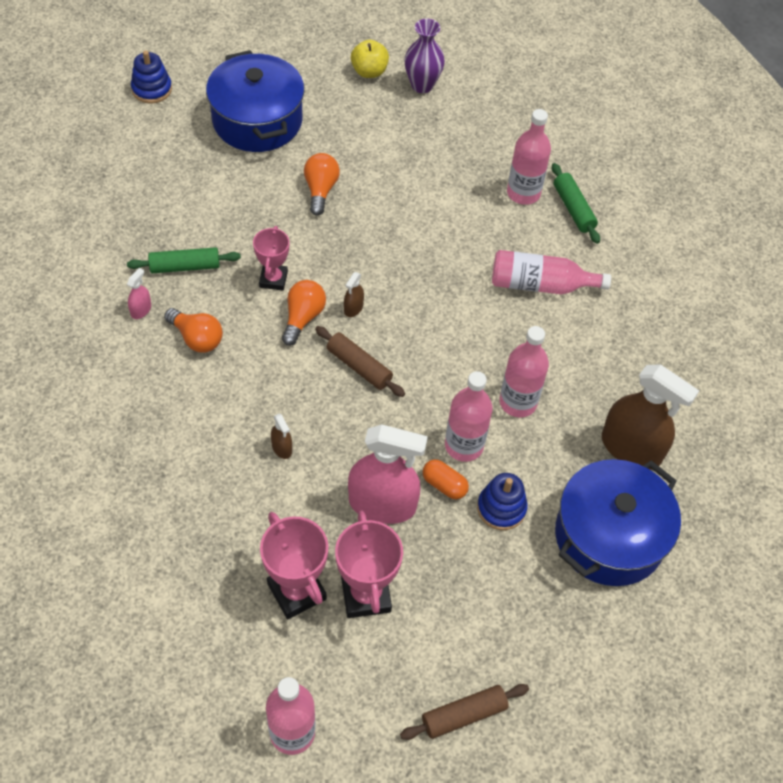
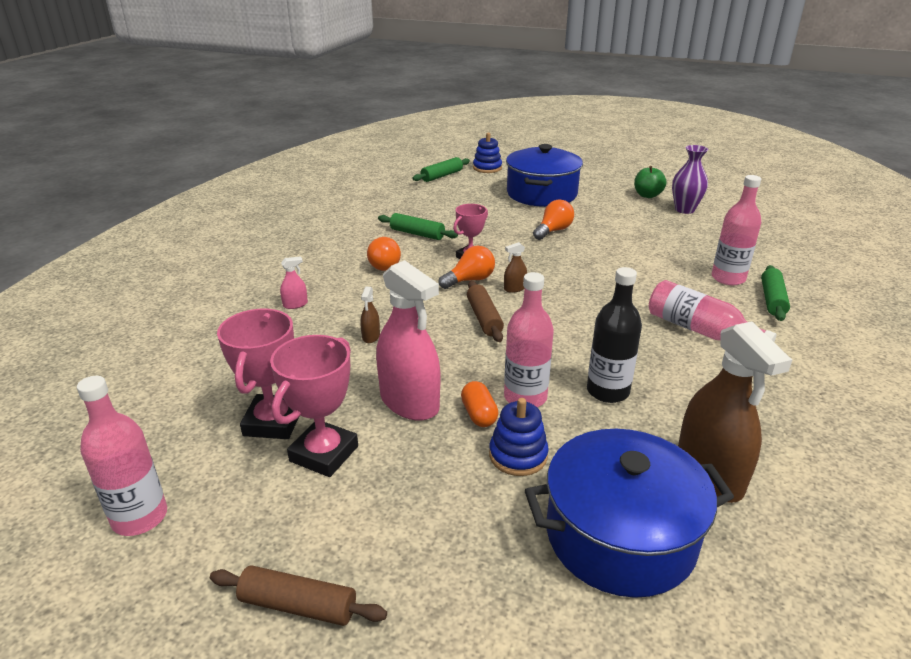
camera: 40 degrees right, 25 degrees down
(111, 133) = (441, 176): none -> green rolling pin
(141, 310) = (364, 242): pink spray bottle -> pink spray bottle (295, 304)
(369, 71) = (647, 195): yellow apple -> green apple
(518, 402) = (607, 391): pink bottle -> black bottle

